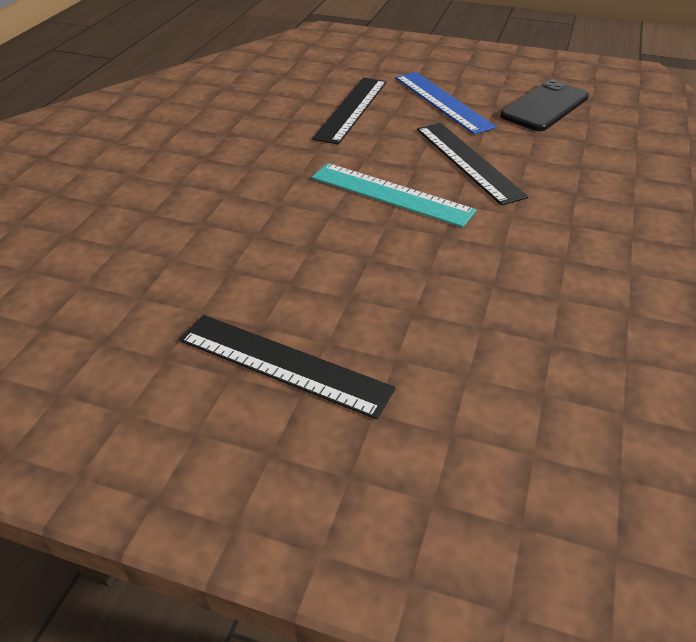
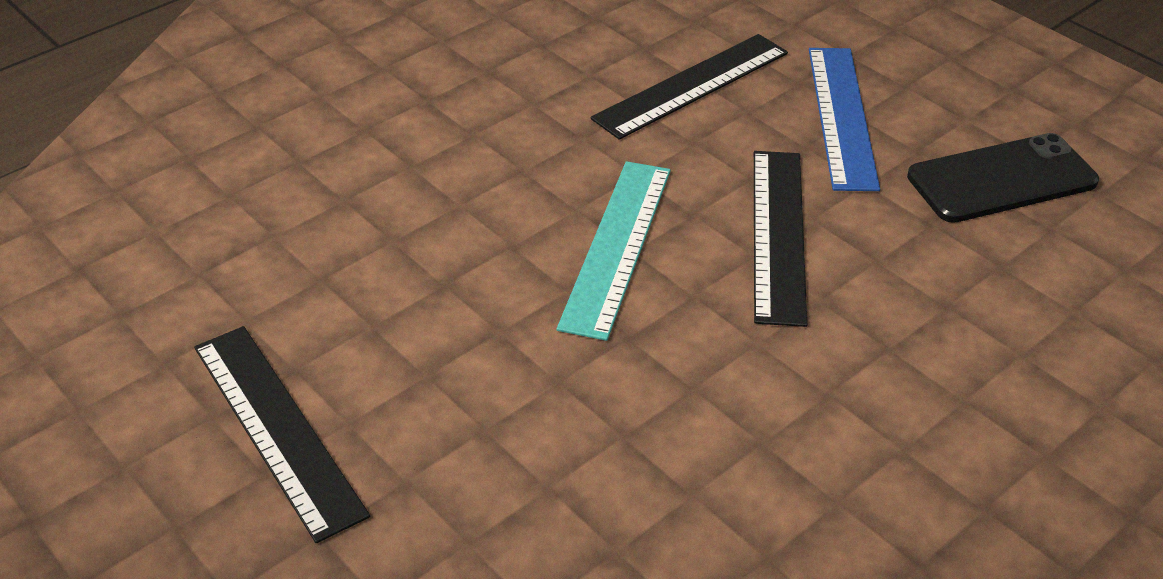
camera: 30 degrees right, 0 degrees up
(391, 194) = (617, 246): turquoise ruler -> turquoise ruler turned 45 degrees clockwise

